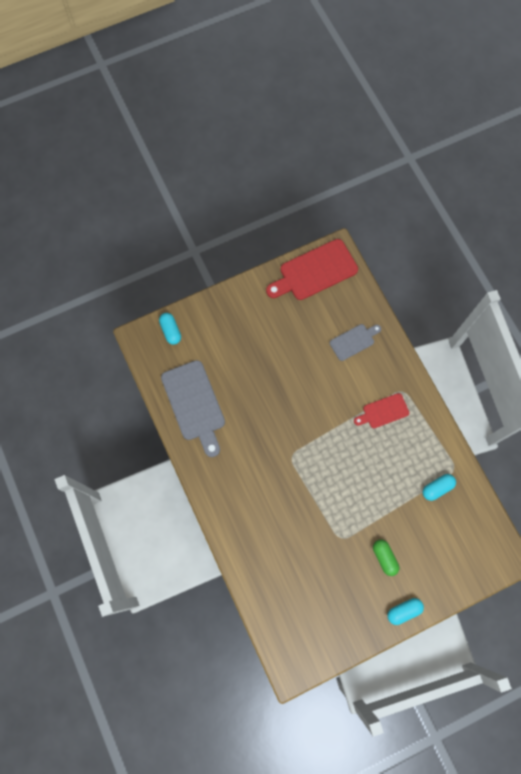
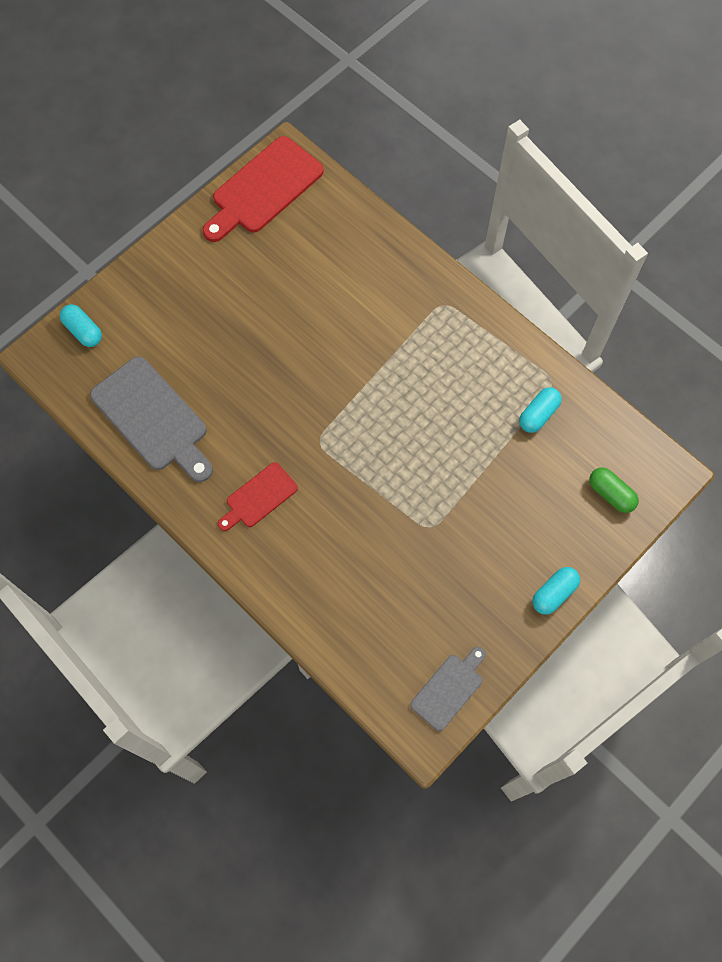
camera: 20 degrees left, 5 degrees down
(353, 341) = (351, 262): grey cutting board -> grey cutting board (449, 689)
(383, 411) = (427, 340): red cutting board -> red cutting board (259, 497)
(384, 557) = (500, 532): green capsule -> green capsule (611, 494)

